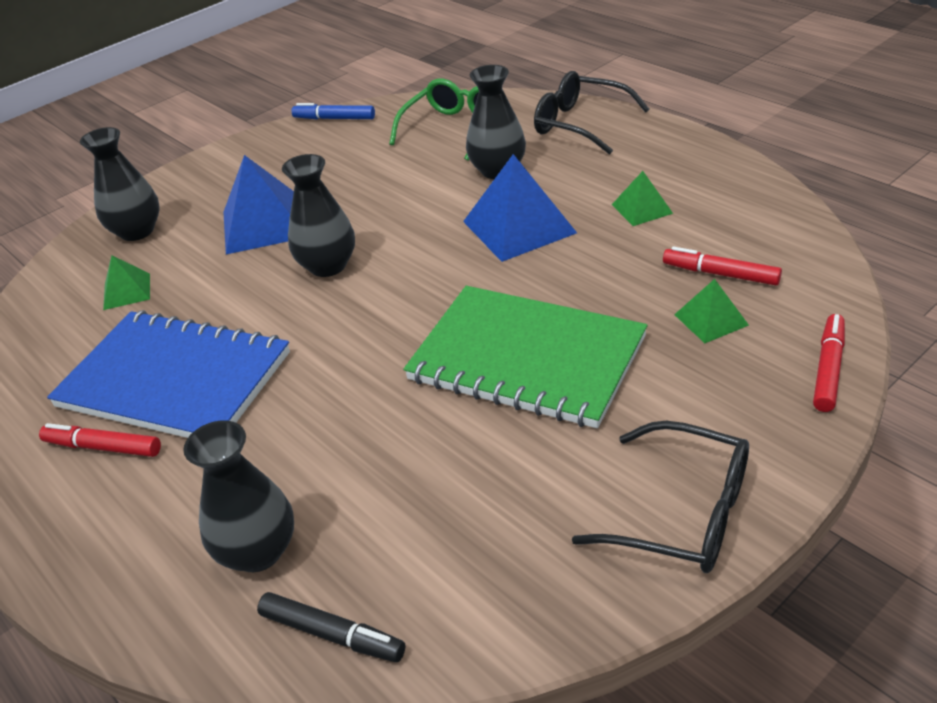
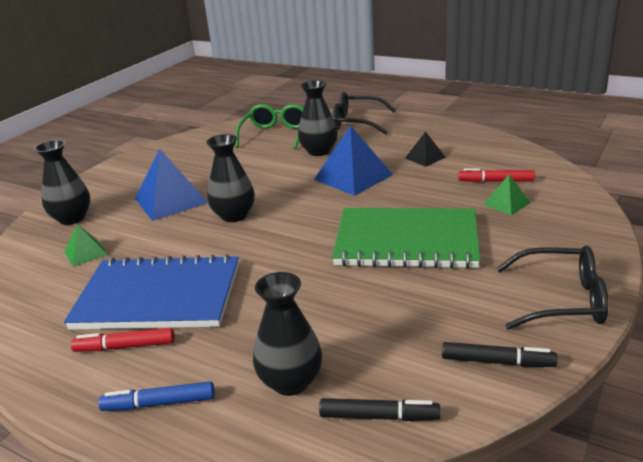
camera: 20 degrees left, 10 degrees down
(334, 118) = (186, 139): blue marker -> blue marker (159, 403)
(529, 593) = (497, 361): none -> black marker
(642, 209) = (425, 157): green pyramid -> black pyramid
(828, 369) = (591, 215): red marker -> none

